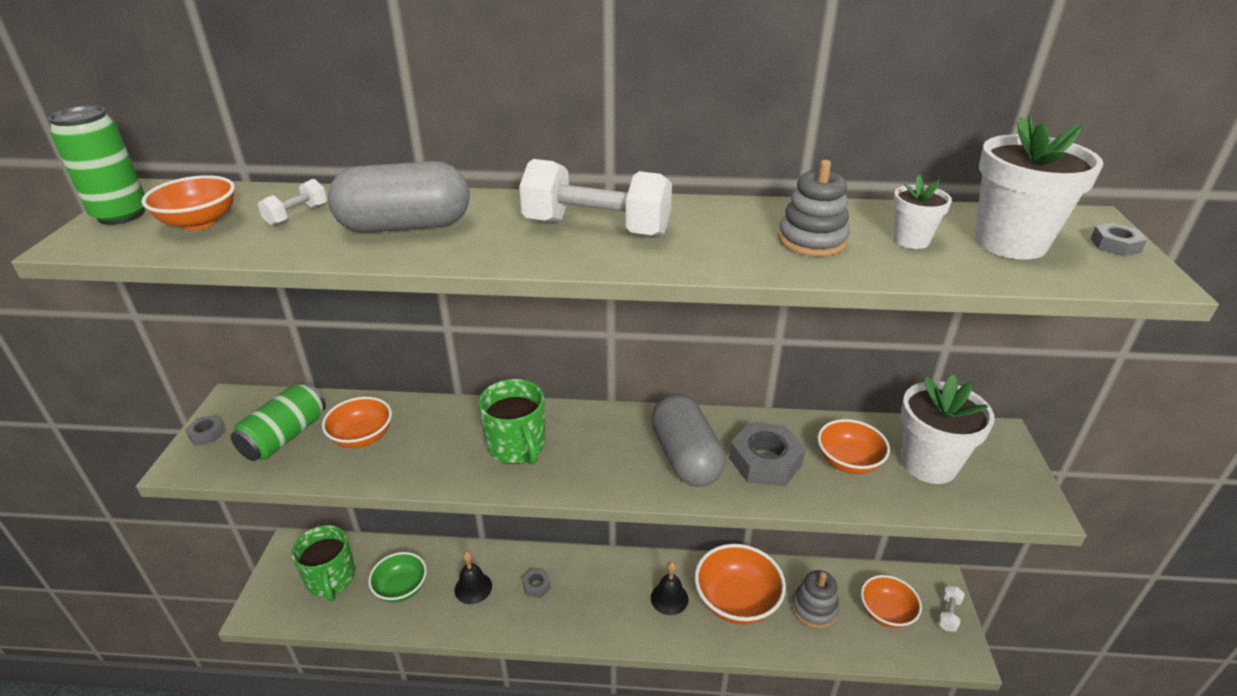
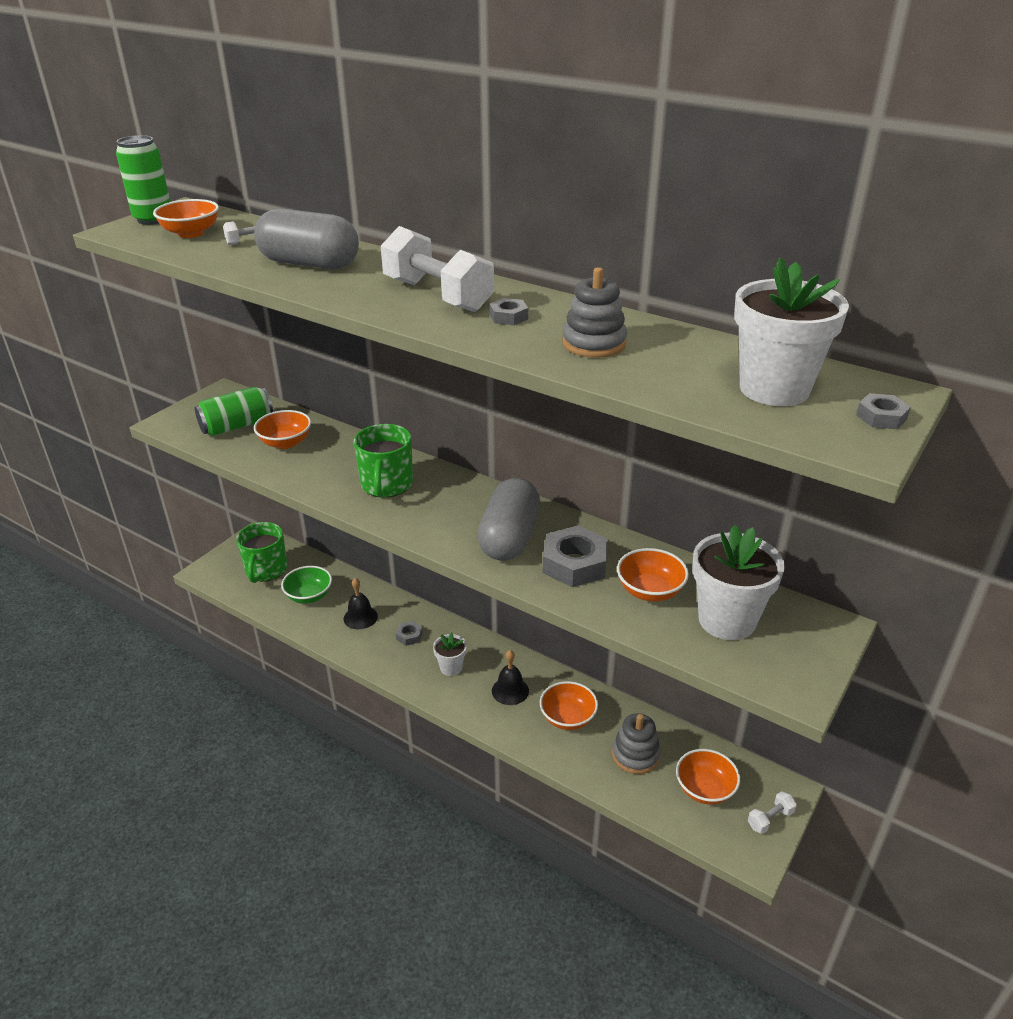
camera: 30 degrees right, 0 degrees up
(207, 434) = (192, 408): grey nut -> grey nut (508, 317)
(736, 601) = (568, 718): orange bowl -> orange bowl, size x0.64
(911, 240) = (682, 364): white flower pot -> white flower pot (451, 667)

